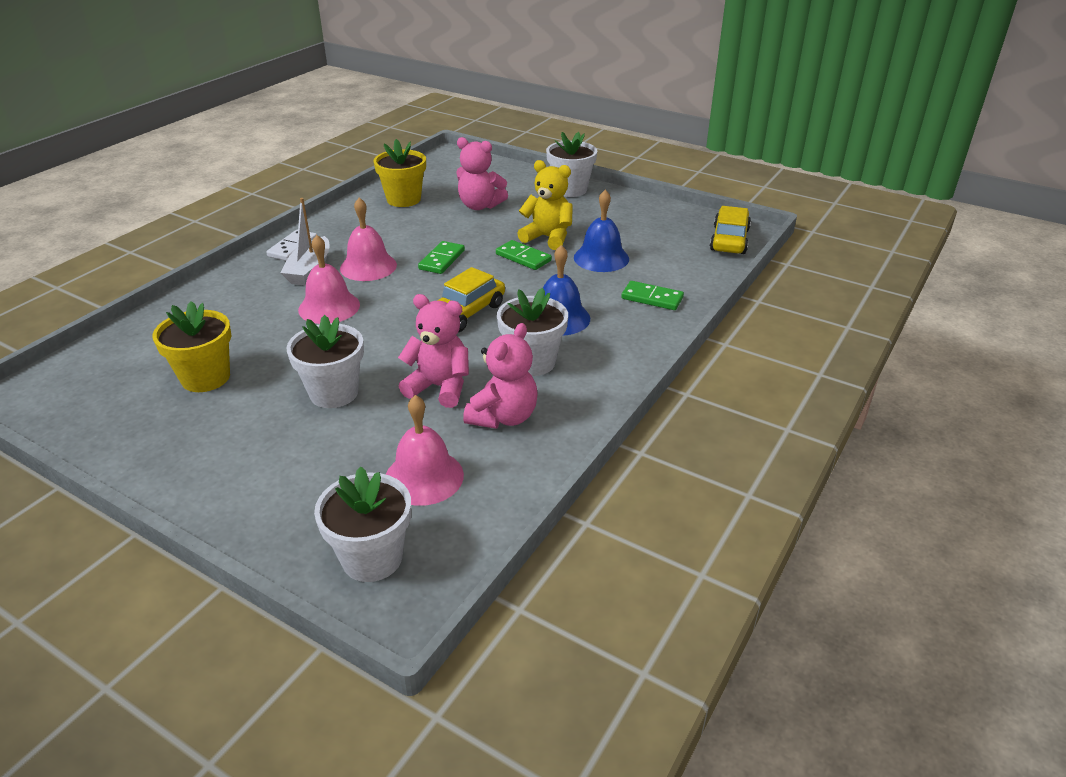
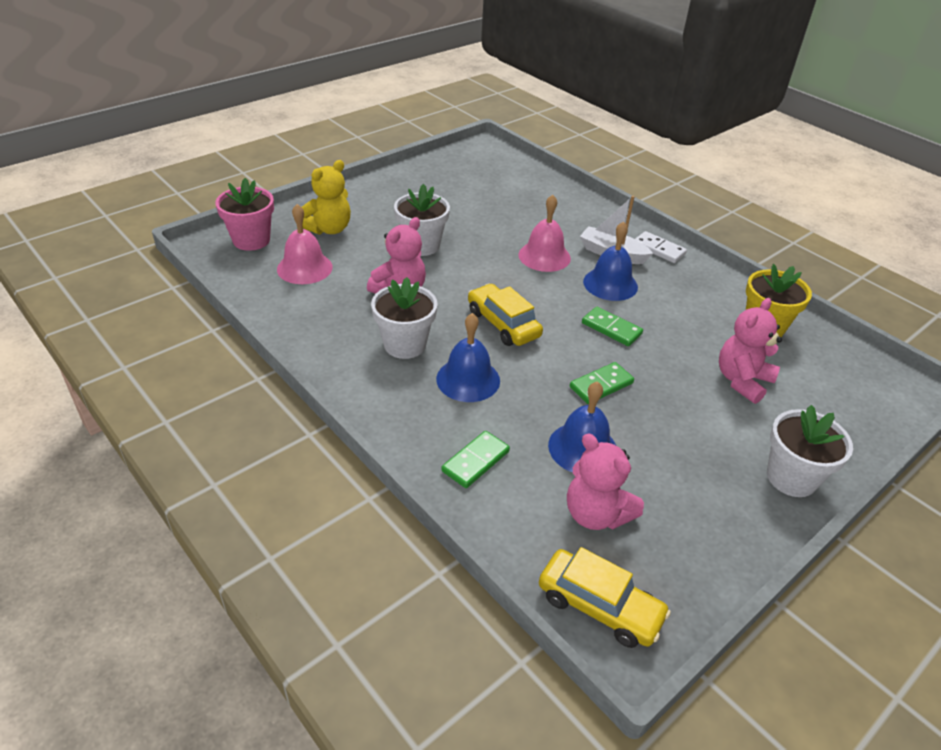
camera: 105 degrees right, 5 degrees up
(205, 378) = (470, 201): yellow flower pot -> none
(368, 266) = (610, 284): pink bell -> blue bell
(372, 558) = (251, 240): white flower pot -> pink flower pot
(503, 417) = (342, 313): pink teddy bear -> pink teddy bear (596, 514)
(548, 238) = (645, 417): yellow teddy bear -> yellow teddy bear (328, 229)

